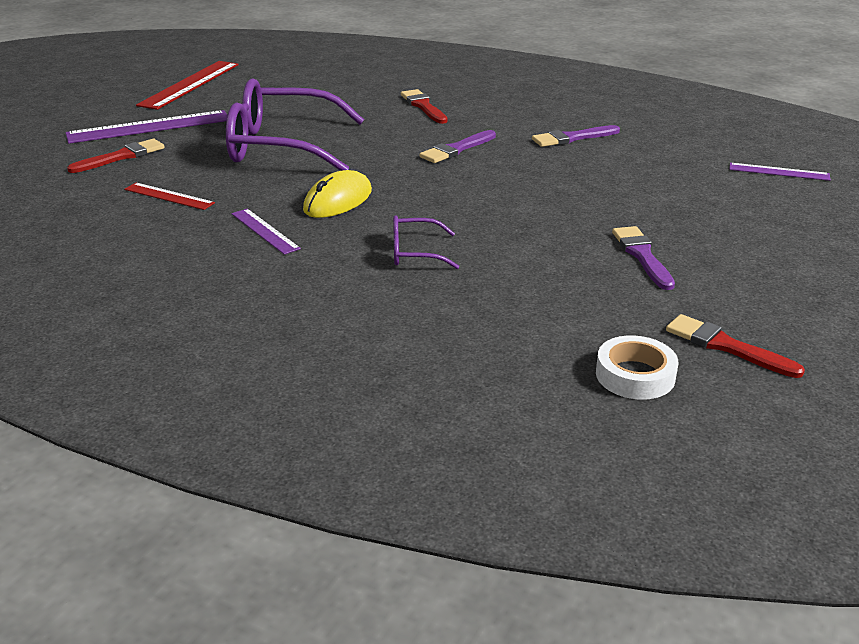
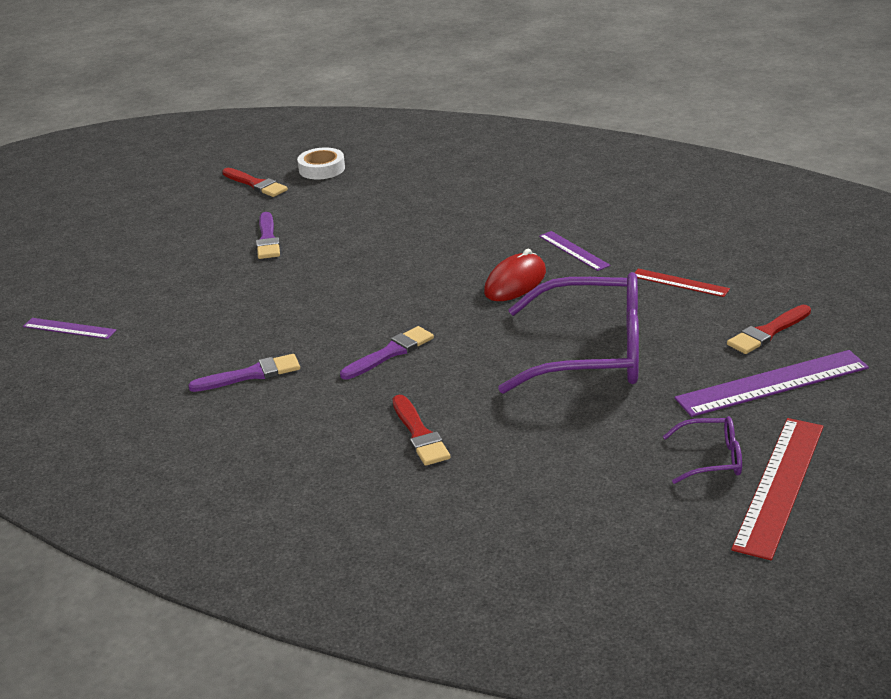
camera: 175 degrees left, 0 degrees up
(338, 200) = (515, 282): yellow mouse -> red mouse
(414, 253) = (446, 236): purple glasses -> purple glasses (712, 459)

